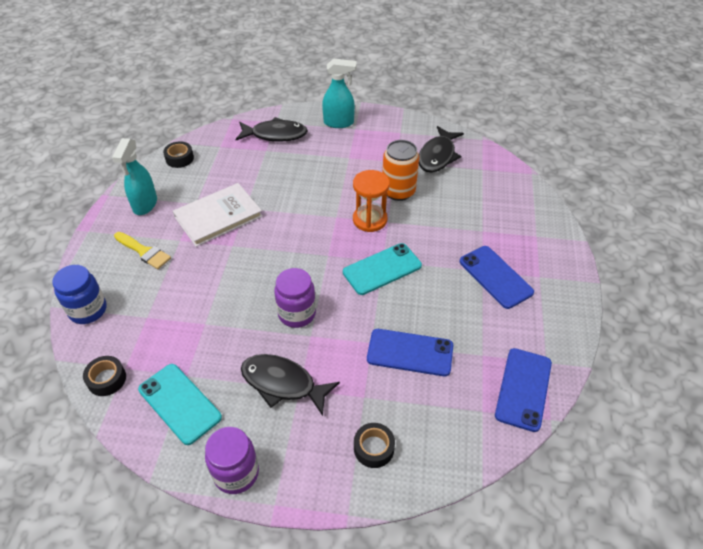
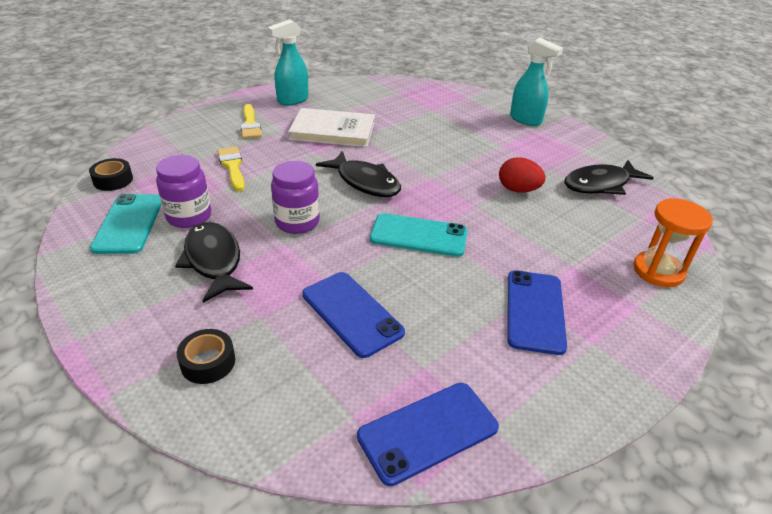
camera: 40 degrees right, 10 degrees down
(88, 310) = (165, 137): blue jar -> none
(179, 158) = (357, 86): black tape -> none
(186, 300) = (232, 166): none -> yellow brush
(236, 473) = (89, 295): purple jar -> purple jar (189, 216)
(275, 135) = (455, 104): black fish -> black fish (365, 182)
(370, 220) = (459, 195): orange hourglass -> orange hourglass (658, 271)
(398, 191) = (518, 190): orange can -> red egg

